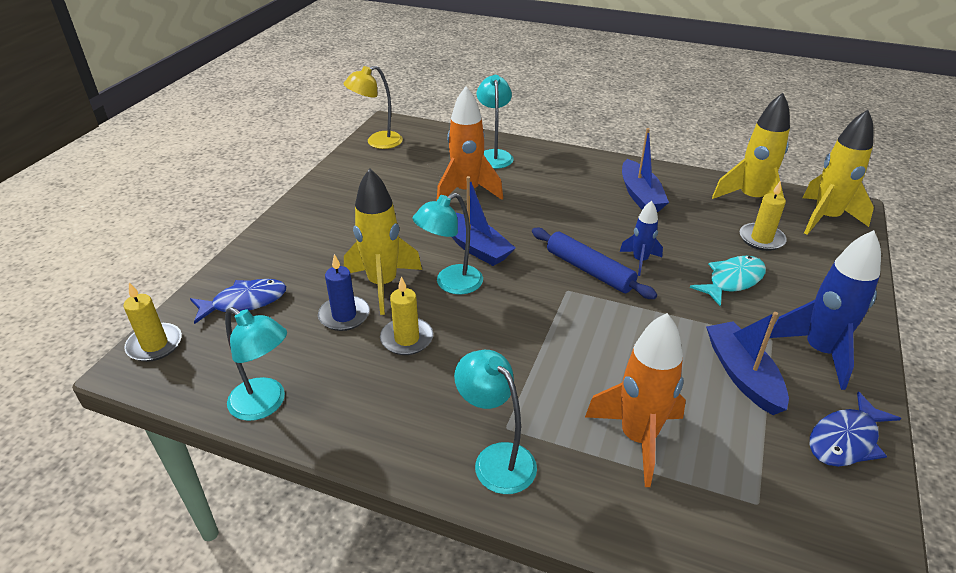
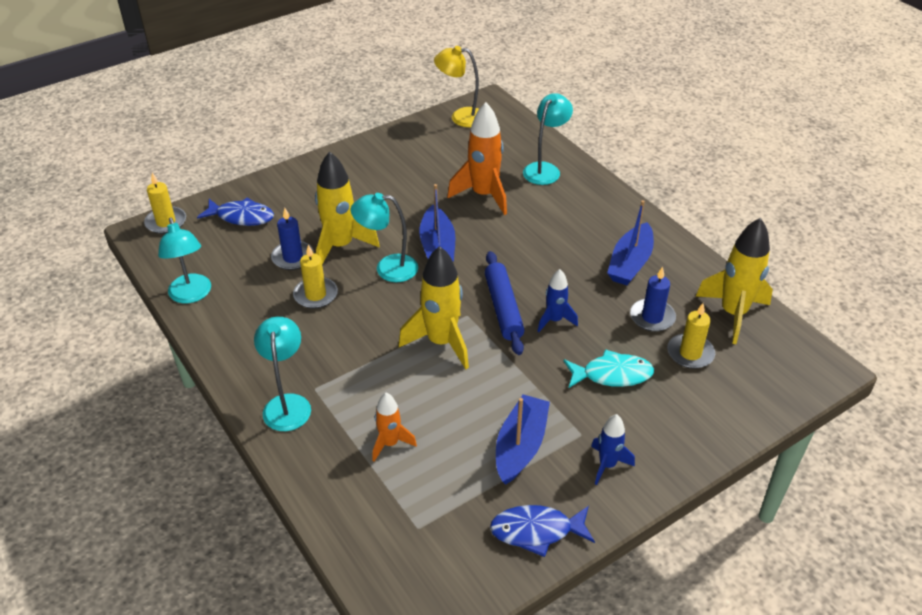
camera: 35 degrees right, 5 degrees up
(637, 438) = (390, 443): orange rocket -> orange rocket, size x0.56
(704, 226) = (652, 317): none -> blue candle
(819, 352) = (607, 465): blue rocket -> blue rocket, size x0.56
(825, 218) = (783, 365): yellow rocket -> yellow rocket (441, 342)

